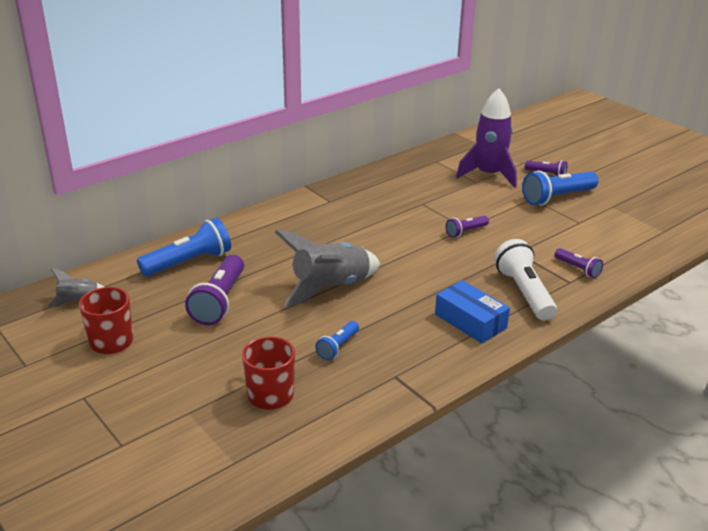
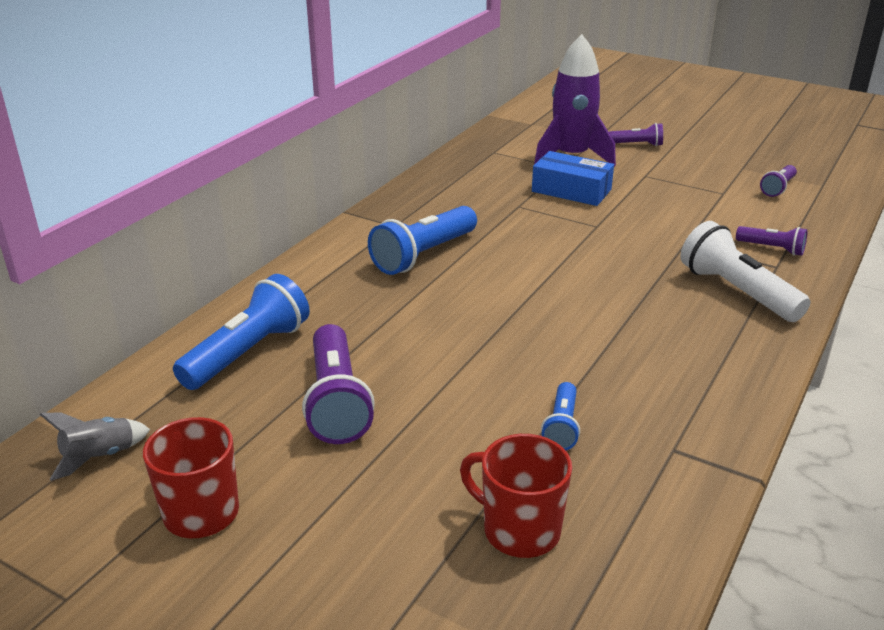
camera: 20 degrees left, 0 degrees up
(331, 288) = (486, 342): grey rocket -> none
(465, 232) = (601, 230): purple flashlight -> purple flashlight (778, 188)
(470, 321) = (705, 345): blue box -> blue box (571, 190)
(557, 198) = (673, 169): blue flashlight -> blue flashlight (423, 255)

